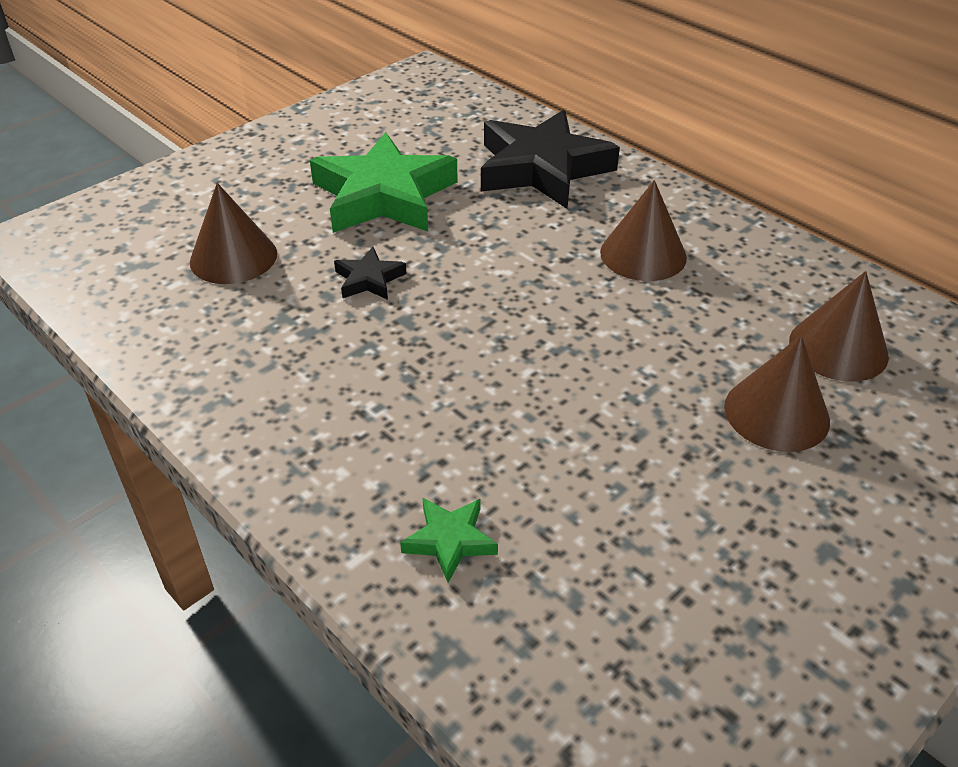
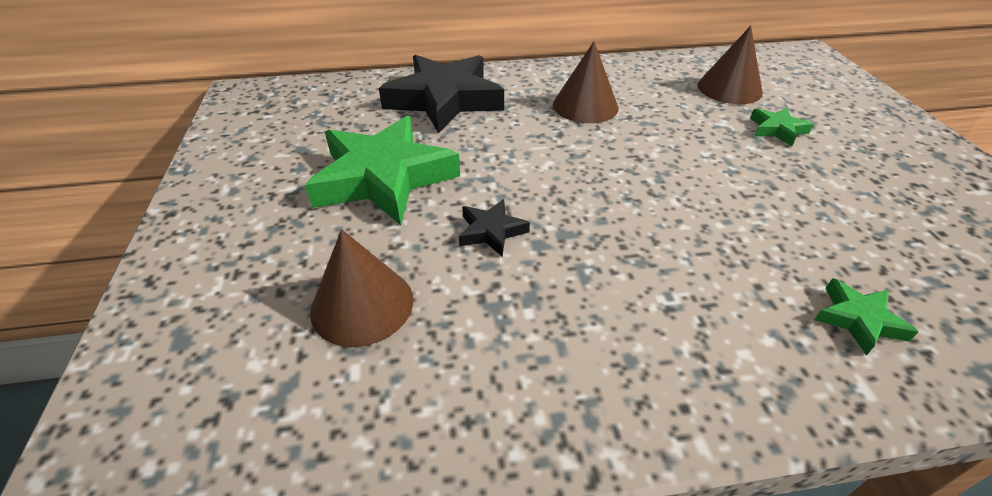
camera: 55 degrees left, 0 degrees up
(776, 413) = (777, 129): brown cone -> green star

